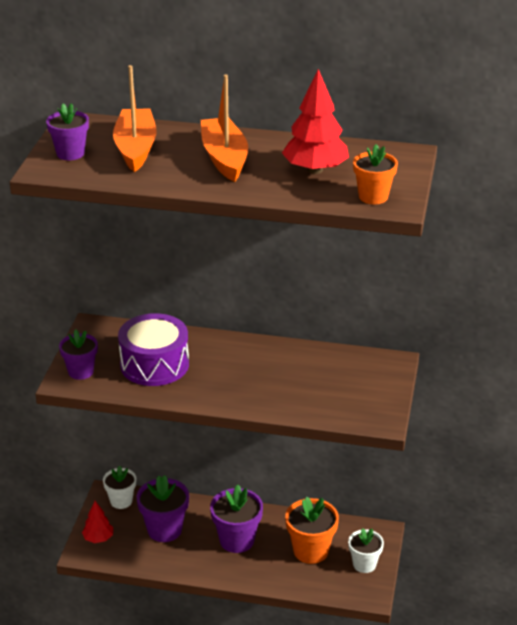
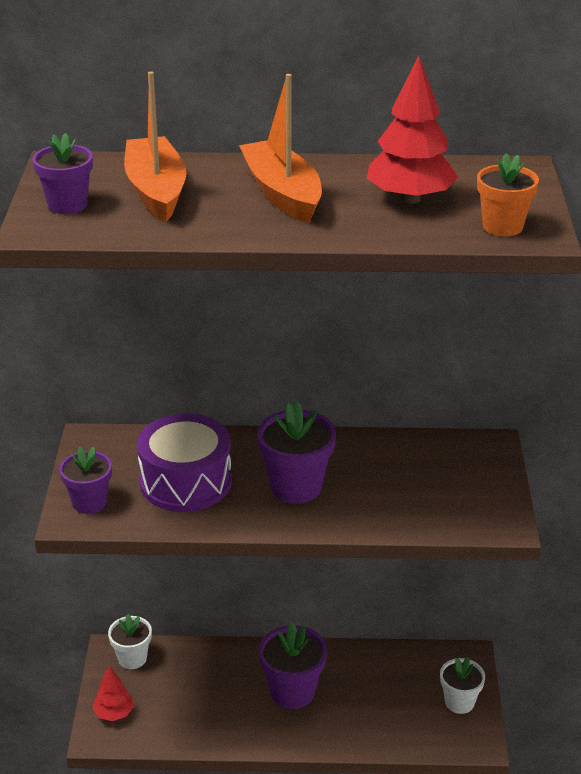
camera: 10 degrees left, 0 degrees up
(164, 530) = (197, 690): purple flower pot -> purple flower pot (296, 487)
(311, 551) = (388, 693): orange flower pot -> none

